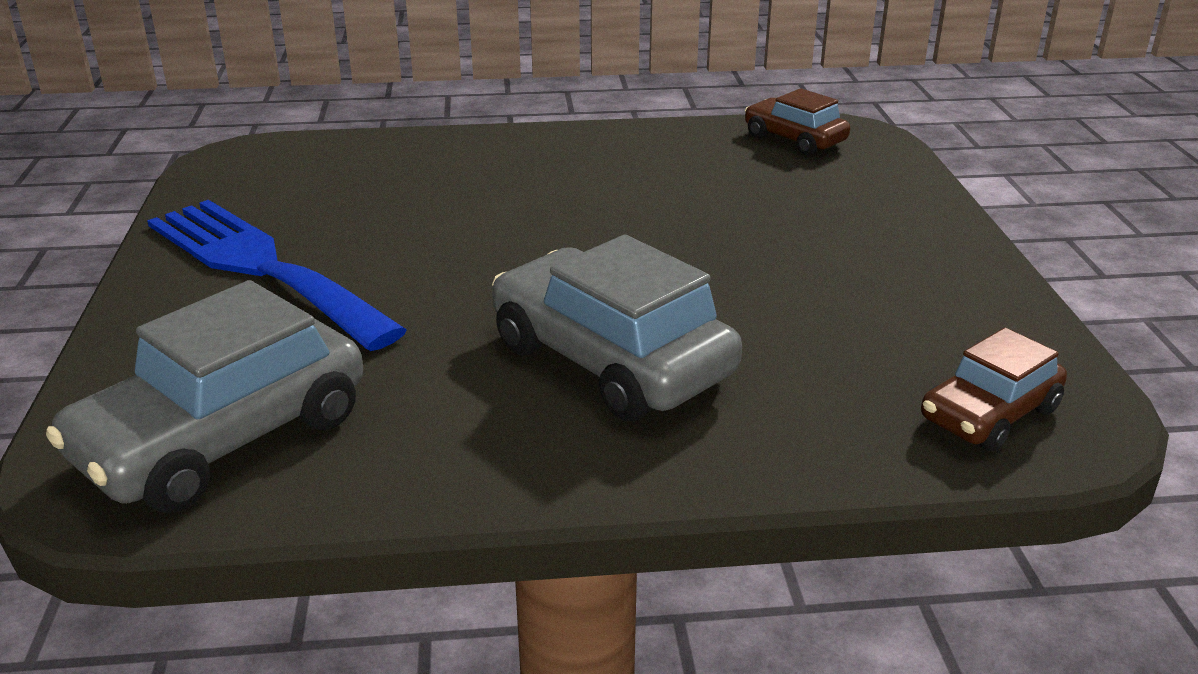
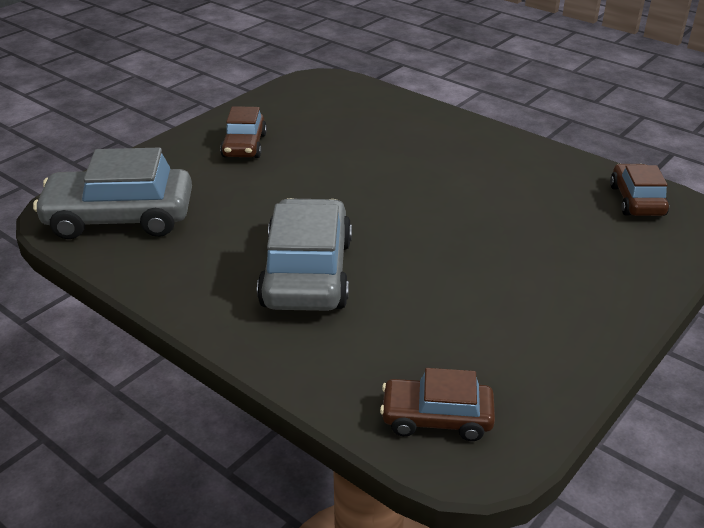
camera: 45 degrees right, 5 degrees up
(262, 267) = (244, 146): blue fork -> brown car

